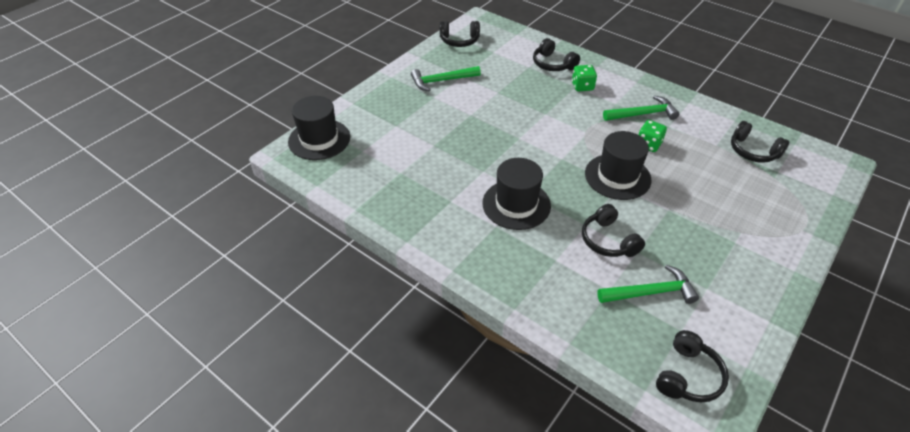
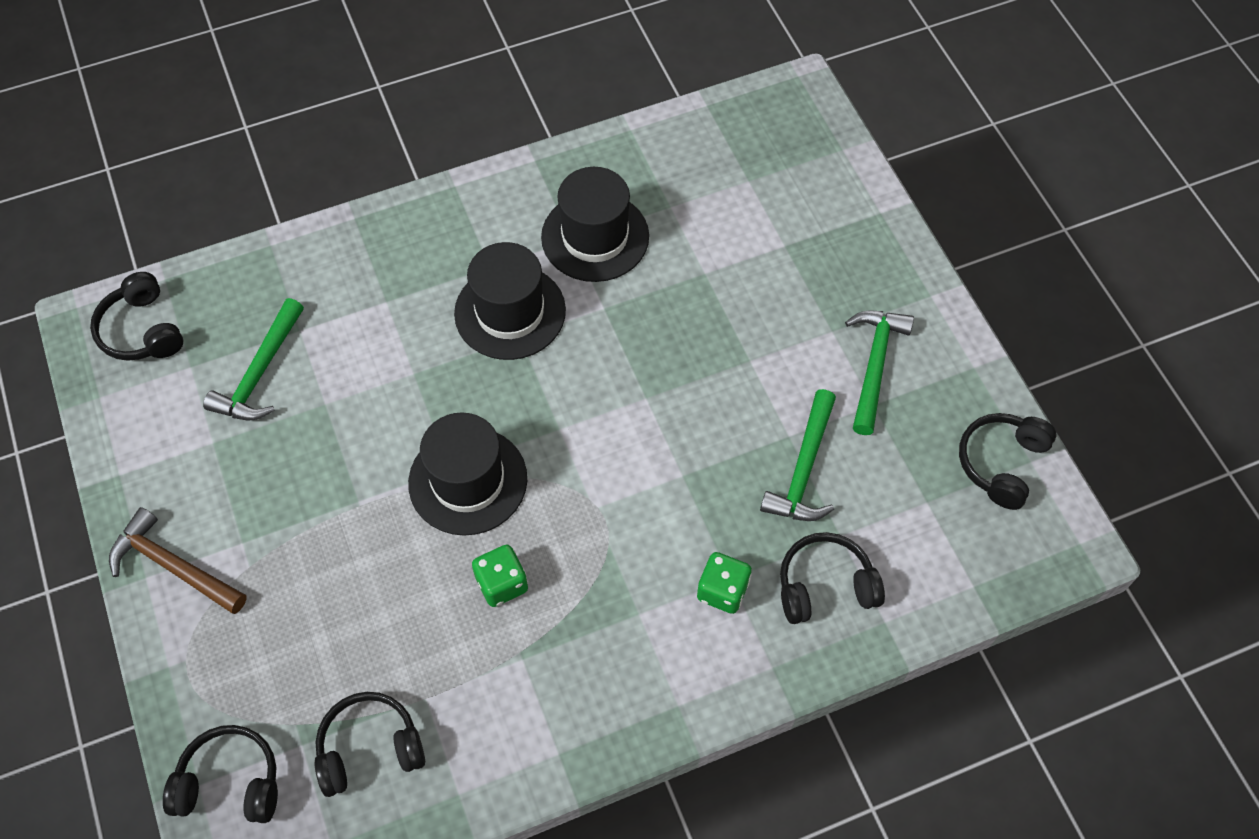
camera: 120 degrees right, 15 degrees up
(319, 139) = (809, 139): black hat -> black hat (595, 237)
(608, 240) = (368, 382): black headphones -> black headphones (230, 782)
(643, 114) = (580, 638): green hammer -> green hammer (803, 469)
(776, 262) = (173, 566): none -> brown hammer

